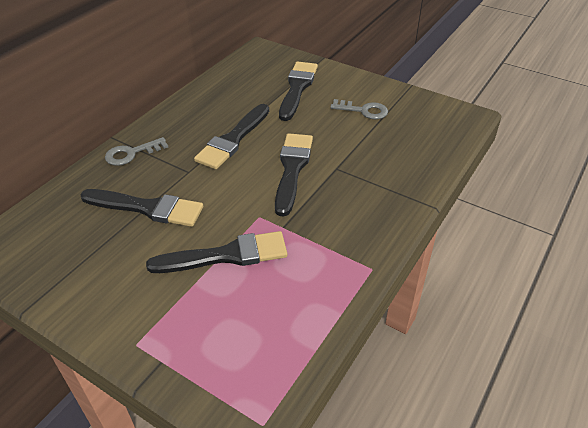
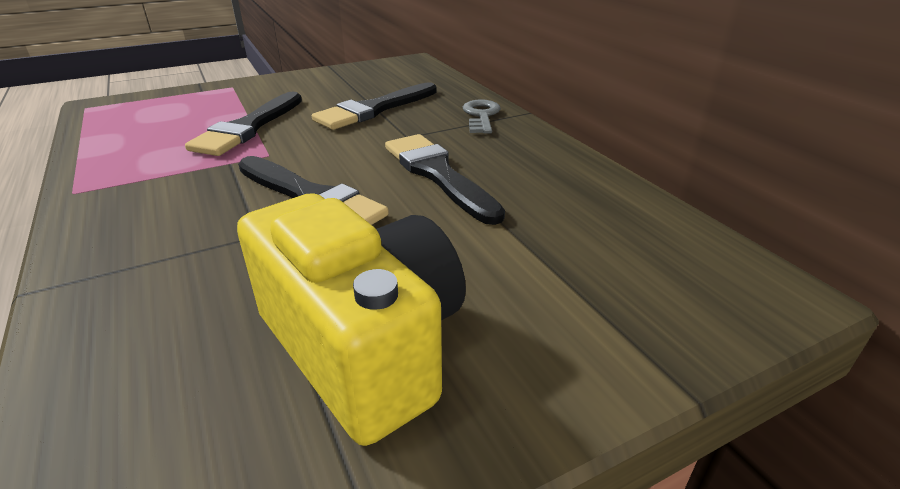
camera: 120 degrees right, 10 degrees down
(297, 88) = (544, 283): black brush -> none
(364, 111) = (364, 346): grey key -> yellow camera

